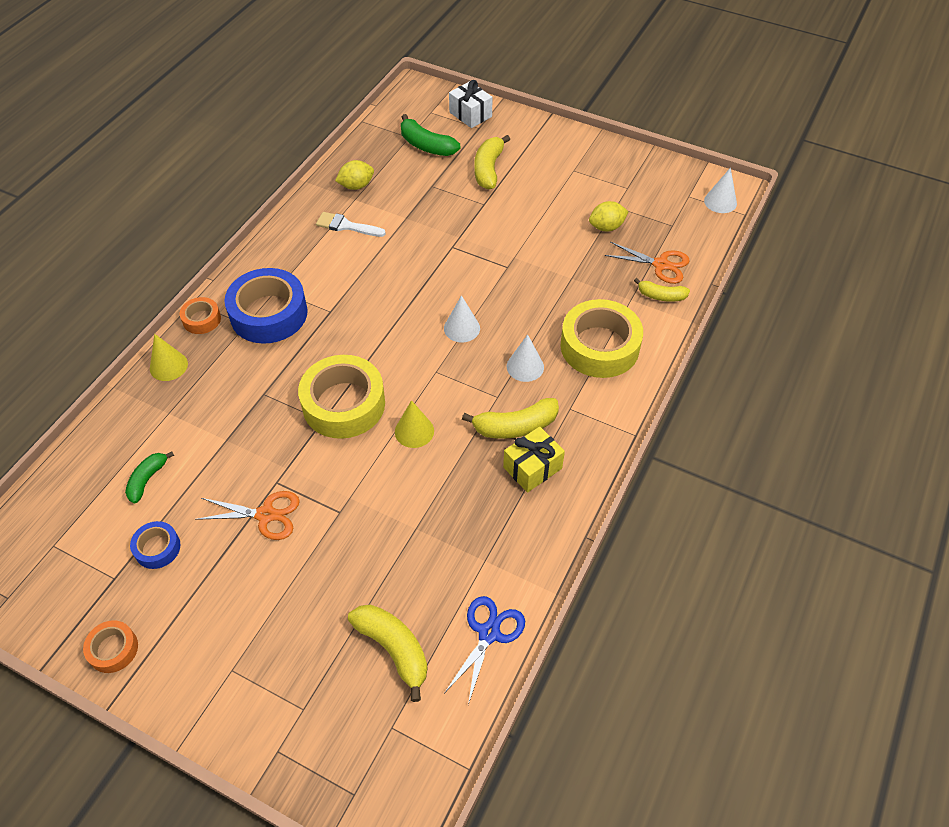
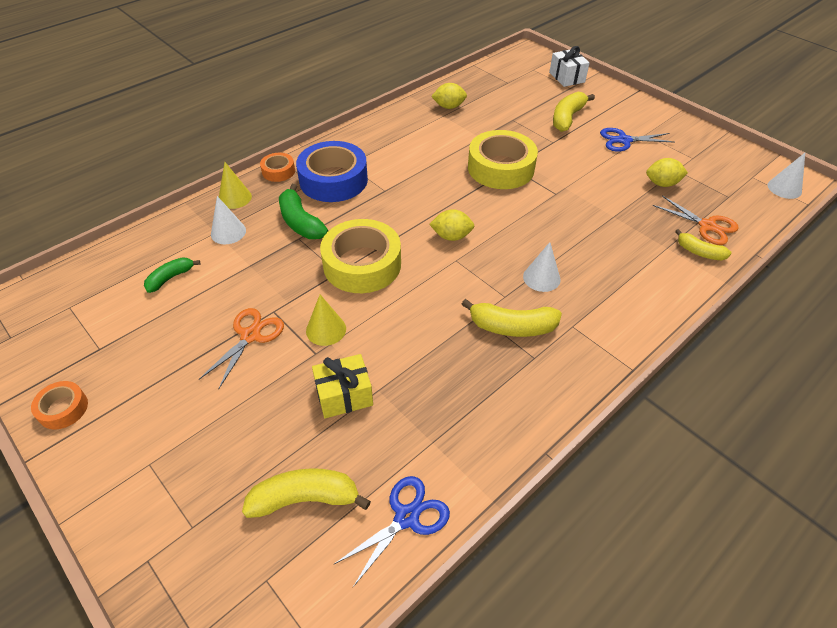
camera: 20 degrees right, 5 degrees down
(157, 548) = (147, 335): blue tape -> none
(266, 515) = (250, 336): orange scissors -> orange scissors turned 90 degrees counterclockwise
(346, 226) = (427, 132): white brush -> none
(394, 649) = (305, 499): yellow banana -> yellow banana turned 75 degrees counterclockwise
(414, 431) = (414, 304): yellow cone -> yellow cone (326, 329)
(421, 346) = (451, 236): none -> yellow lemon
(426, 146) = (520, 91): green banana -> green banana (300, 222)
(462, 328) = (494, 231): white cone -> white cone (228, 232)
(532, 468) = (515, 369): yellow gift -> yellow gift (344, 395)
(555, 183) = (624, 140): none -> blue scissors
(599, 346) = (622, 279): yellow tape -> yellow tape (500, 168)

